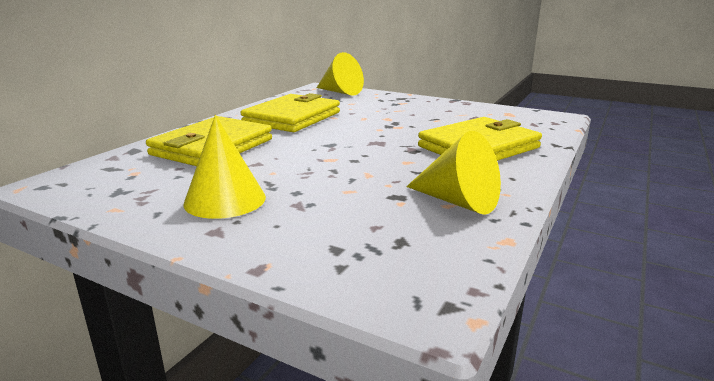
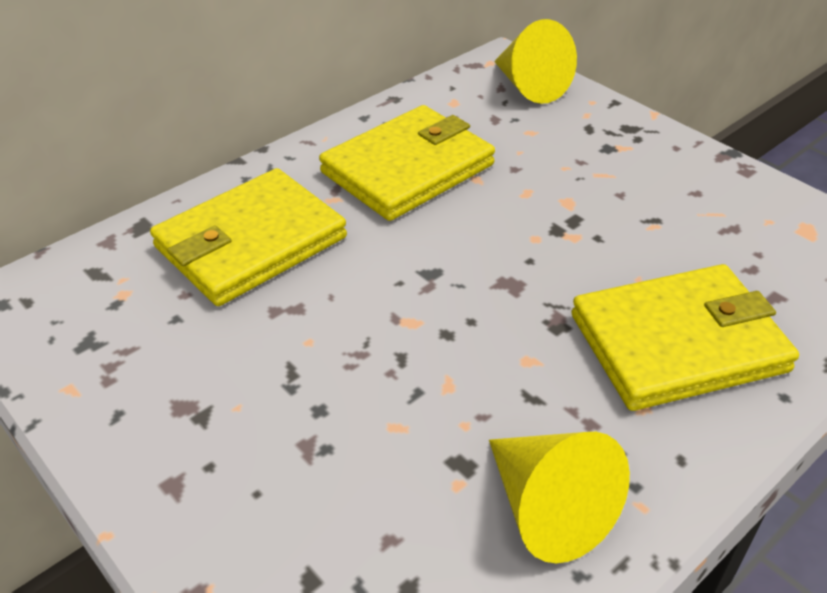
camera: 20 degrees right, 20 degrees up
(225, 200) = (213, 406): yellow cone -> none

